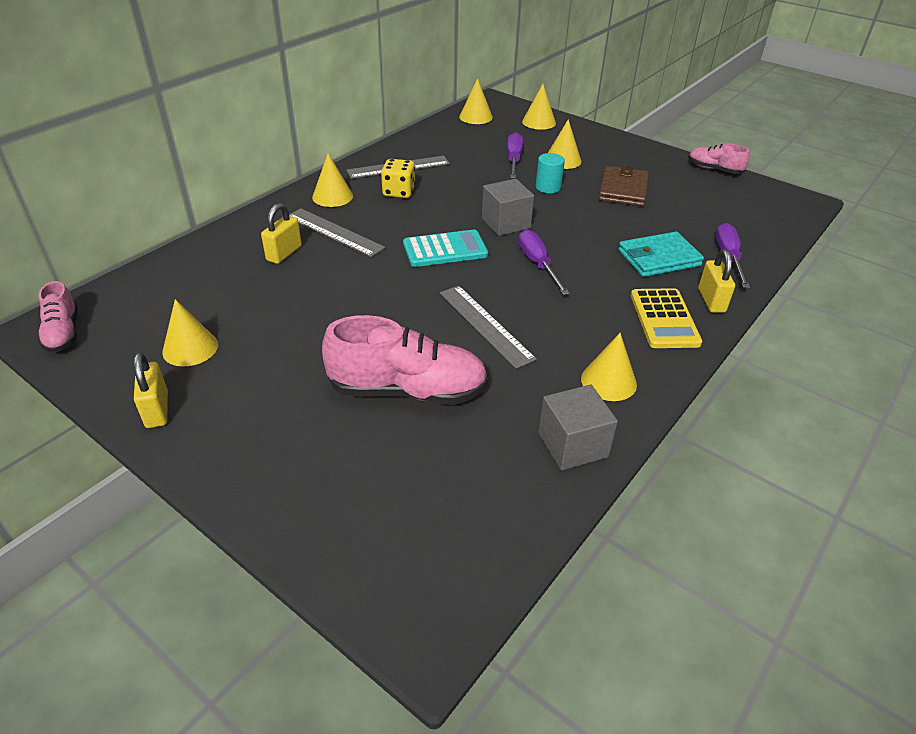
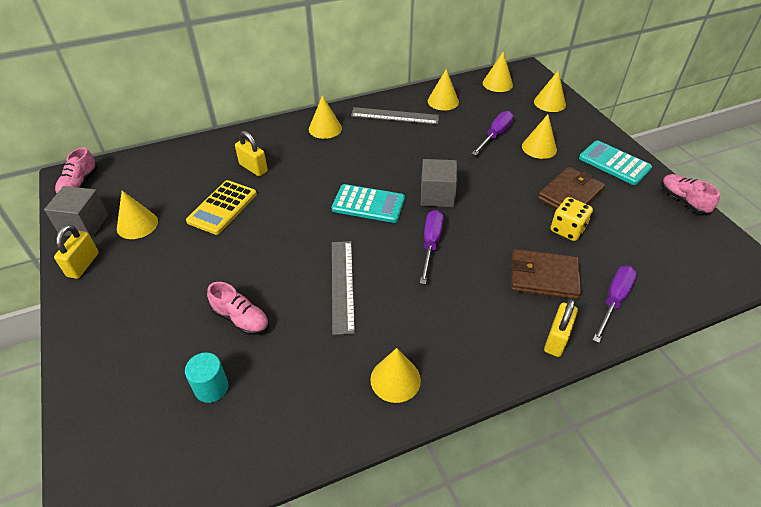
camera: 30 degrees right, 5 degrees up
(284, 253) = (253, 168): yellow padlock -> yellow padlock turned 75 degrees clockwise
(334, 232) = (301, 161): grey ruler -> none
(399, 192) = (376, 139): yellow dice -> yellow dice (567, 230)
(408, 390) = (241, 319): pink shoe -> pink shoe, size x0.54
(436, 143) = (443, 101): none -> yellow cone
(548, 187) = (502, 171): turquoise cylinder -> turquoise cylinder (211, 388)
(572, 445) = (317, 424): grey cube -> grey cube (84, 225)
(637, 156) = (614, 163): none -> turquoise calculator
(658, 258) = (543, 277): turquoise wallet -> brown wallet
(664, 319) = (495, 340): yellow calculator -> yellow calculator (222, 207)

